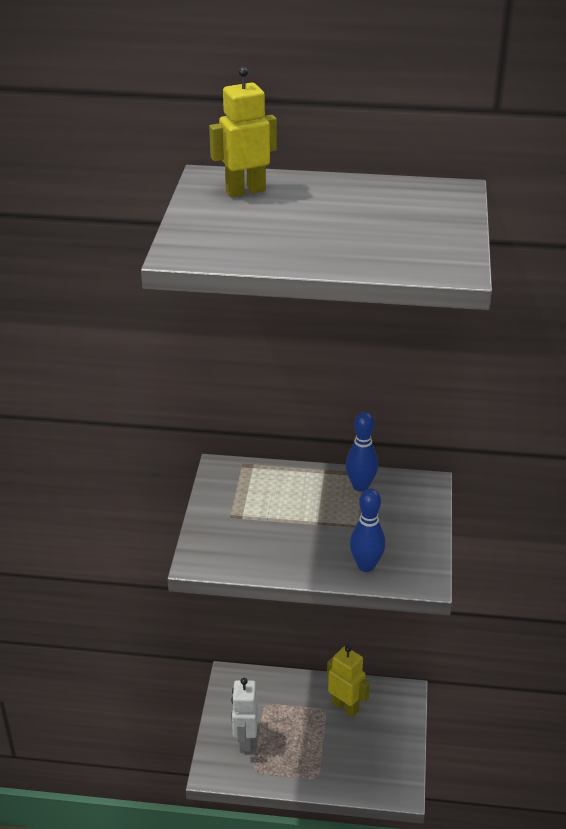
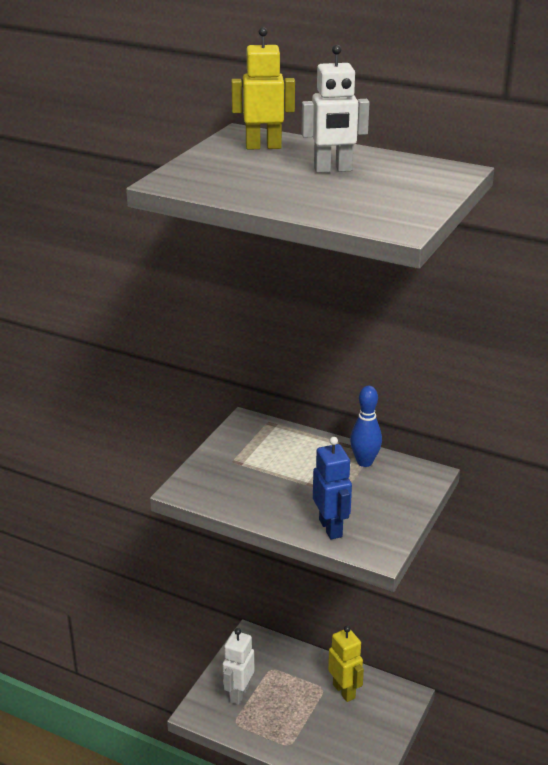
camera: 20 degrees right, 5 degrees down
(337, 209) = (333, 169): none -> white robot
(366, 565) = (331, 528): blue bowling pin -> blue robot

